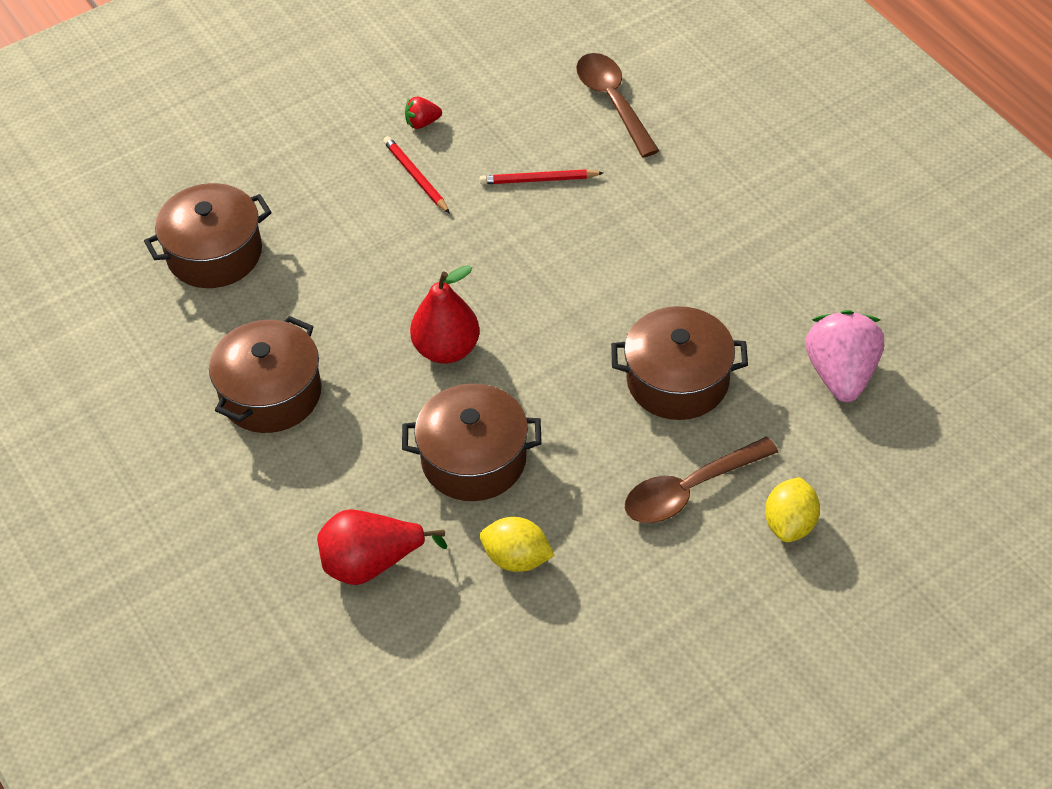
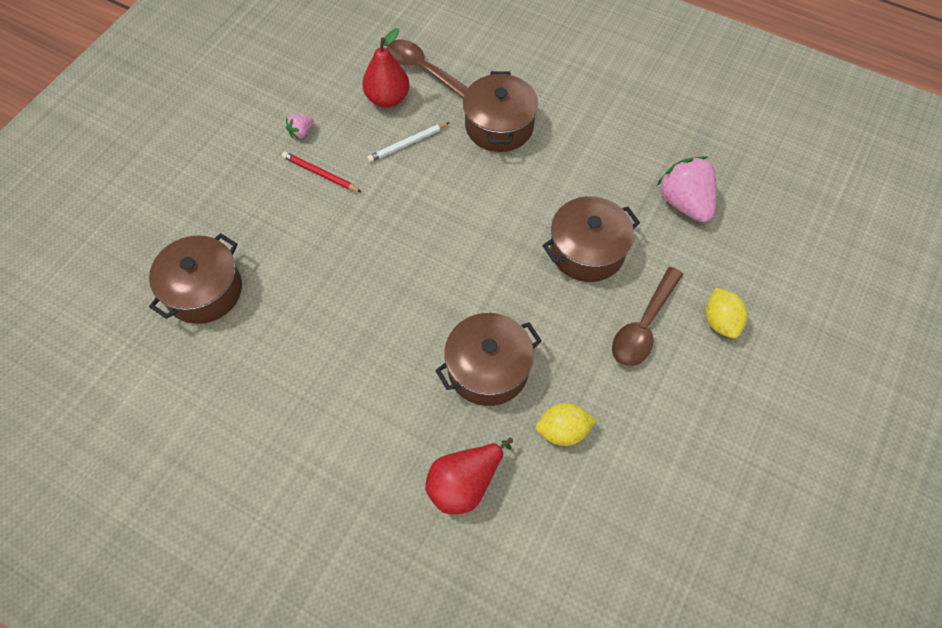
camera: 30 degrees left, 10 degrees up
(271, 394) = (311, 383): brown pot -> brown pot (499, 126)
(422, 123) = (301, 132): red strawberry -> pink strawberry
(446, 349) = (419, 294): red pear -> red pear (387, 98)
(539, 180) = (407, 144): red pencil -> white pencil

